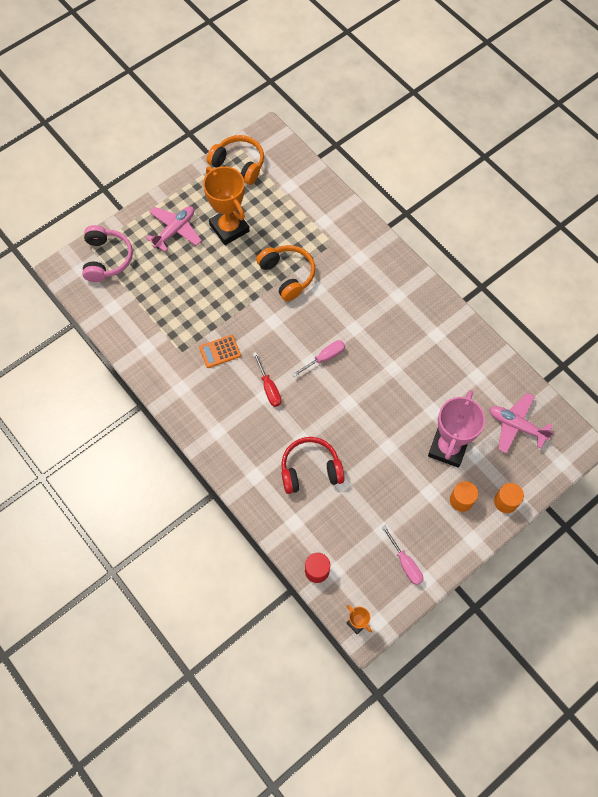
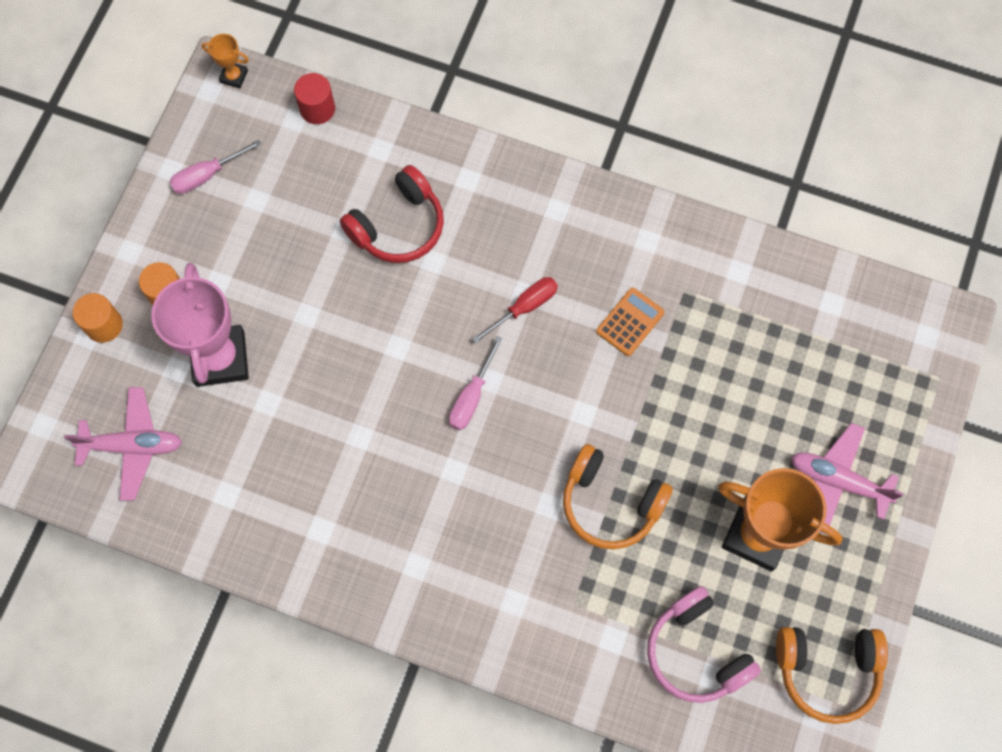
camera: 150 degrees right, 5 degrees up
(106, 259) = (902, 373): pink headphones -> pink headphones (696, 651)
(175, 230) = (837, 481): pink plane -> pink plane turned 105 degrees clockwise
(269, 388) = (524, 307): red screwdriver -> red screwdriver turned 105 degrees clockwise
(405, 563) = (207, 175): pink screwdriver -> pink screwdriver turned 60 degrees counterclockwise

